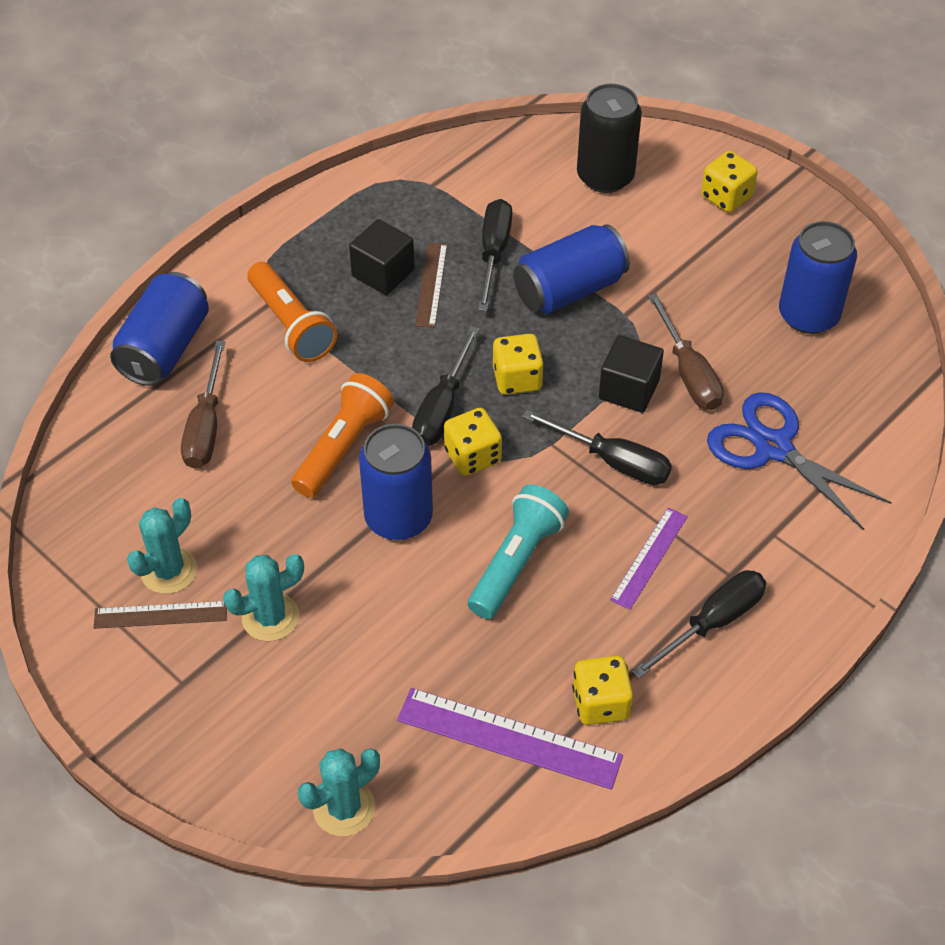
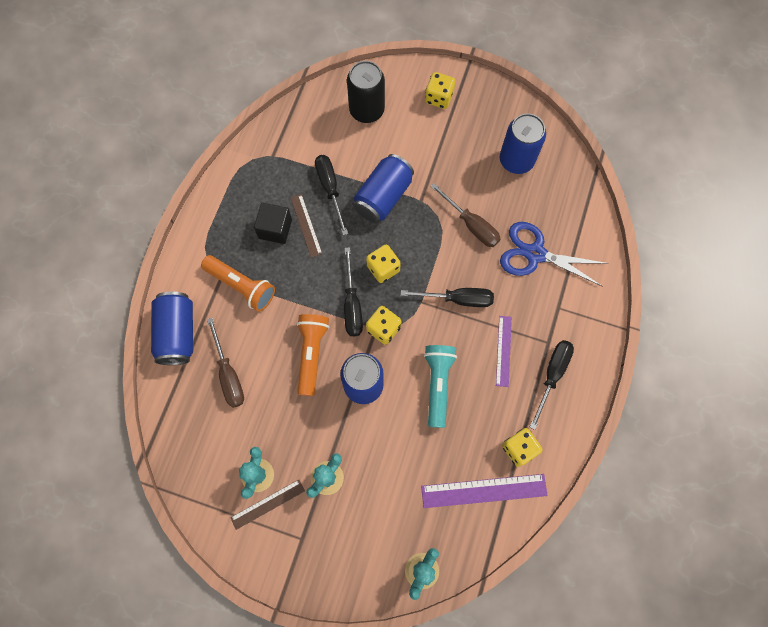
camera: 25 degrees left, 20 degrees up
(629, 389) = (445, 249): black cube -> none

